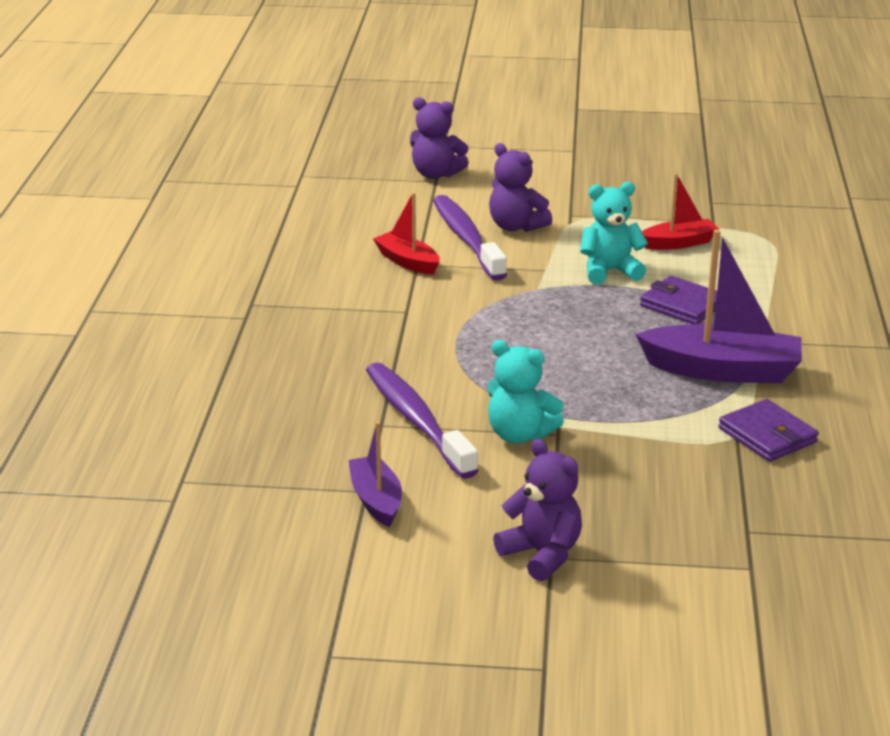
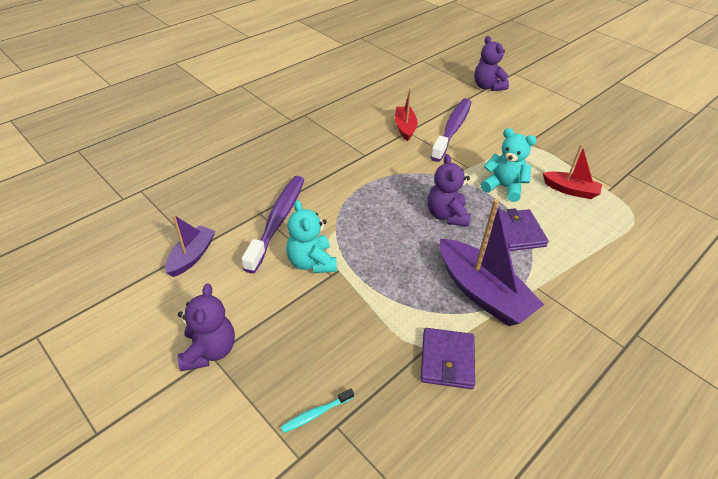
camera: 40 degrees right, 15 degrees up
(516, 226) = (488, 134): purple teddy bear -> purple teddy bear (446, 215)
(717, 534) = (316, 414): none -> turquoise toothbrush

